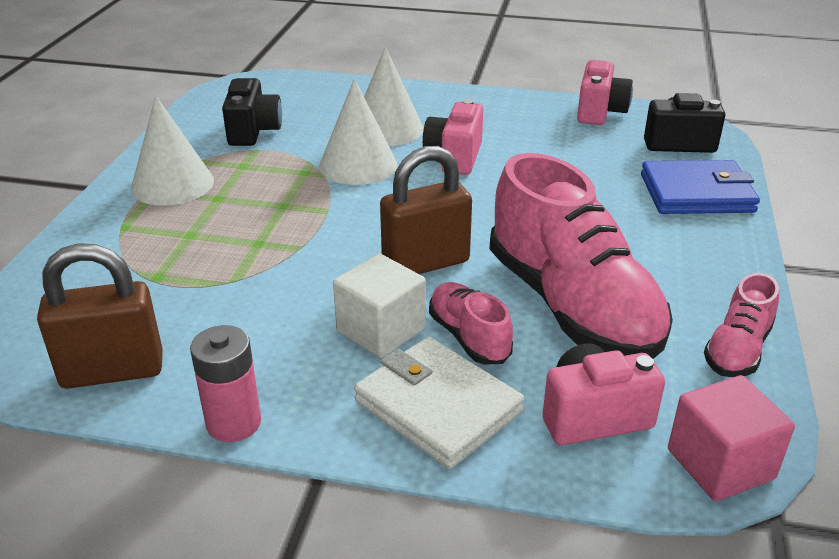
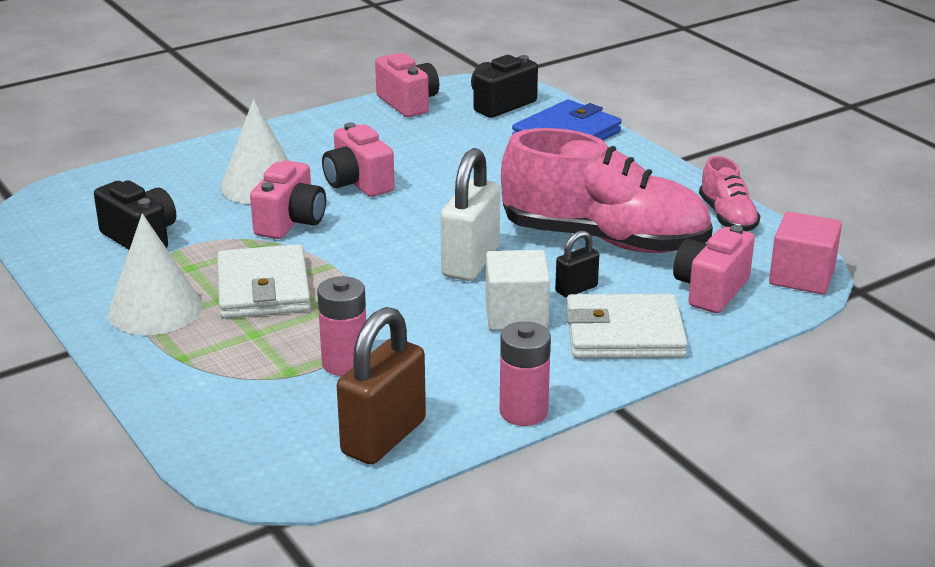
camera: 45 degrees left, 5 degrees down
(198, 293) = (345, 363): none -> pink battery
(255, 204) = (263, 288): none -> white wallet
(358, 165) = (290, 222): white cone -> pink camera
(426, 263) = (471, 262): brown padlock -> white padlock
(469, 337) = (576, 289): pink shoe -> black padlock

